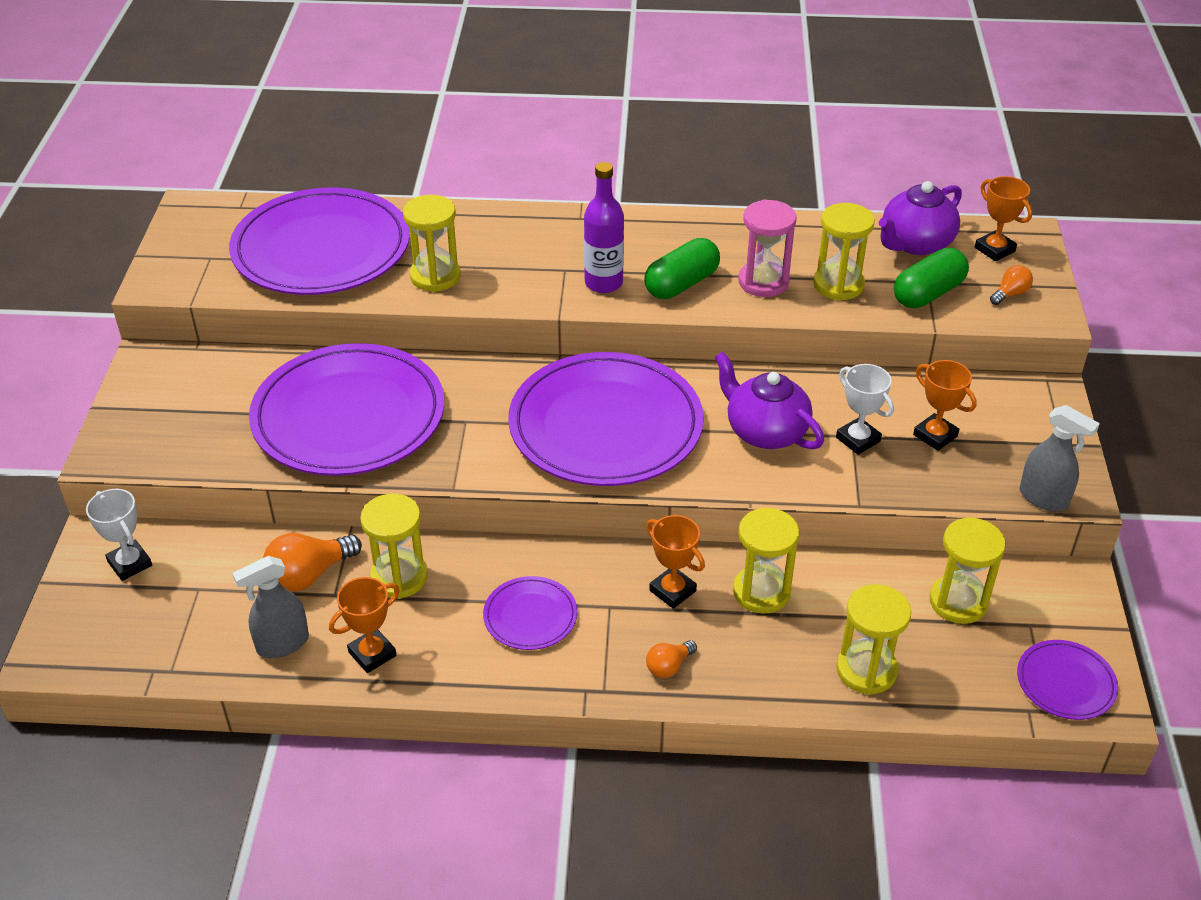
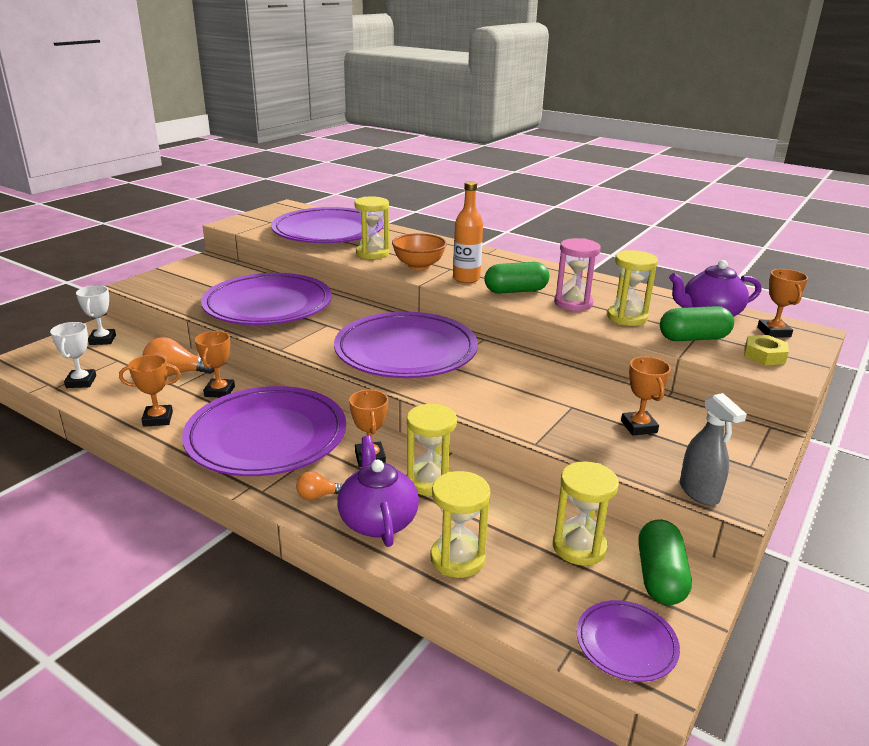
camera: 30 degrees right, 15 degrees down
(282, 644) = (121, 397): grey spray bottle -> none
(399, 577) = (219, 391): yellow hourglass -> orange trophy
(521, 280) = (419, 266): none -> orange bowl
(530, 616) = (266, 436): purple plate -> purple plate, size x2.24
(603, 283) = (466, 279): purple bottle -> orange bottle
(765, 431) = (509, 385): purple teapot -> purple teapot (377, 520)
(858, 439) = (573, 410): white trophy -> white trophy (81, 382)
(1010, 294) = (764, 355): orange light bulb -> yellow nut
(1045, 600) = (660, 577): none -> green capsule

